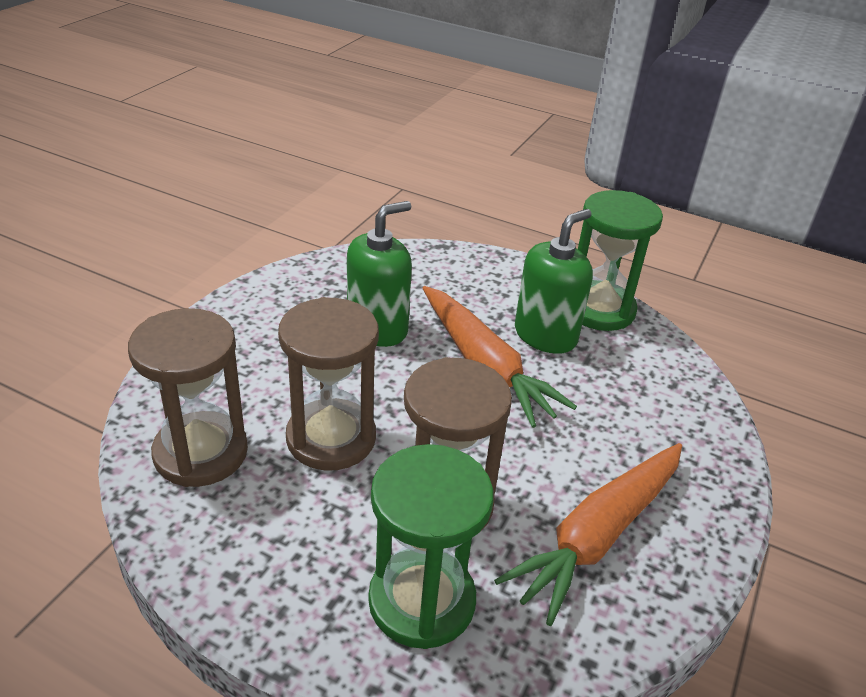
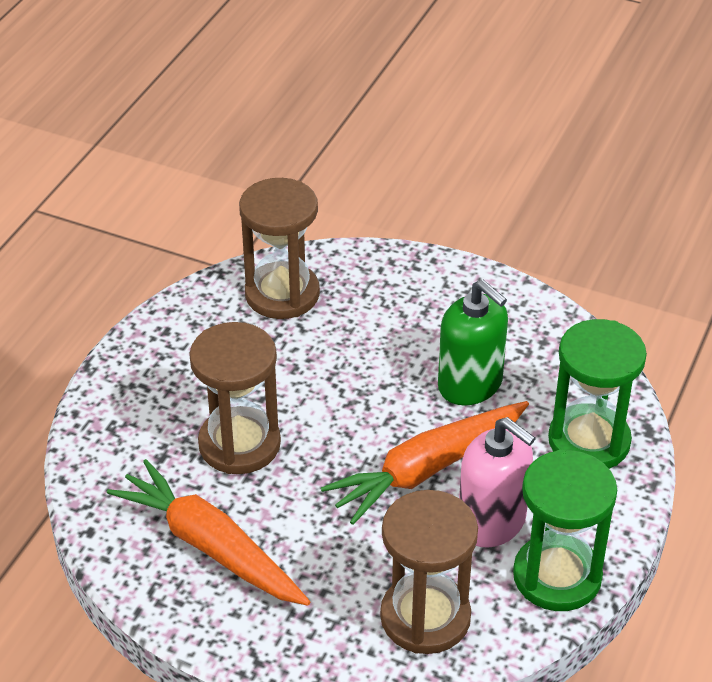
camera: 90 degrees right, 5 degrees up
(331, 438) = (308, 367): brown hourglass -> brown hourglass (425, 617)
(422, 601) = (144, 433): green hourglass -> green hourglass (589, 441)
(545, 335) = (492, 522): green soap dispenser -> pink soap dispenser

